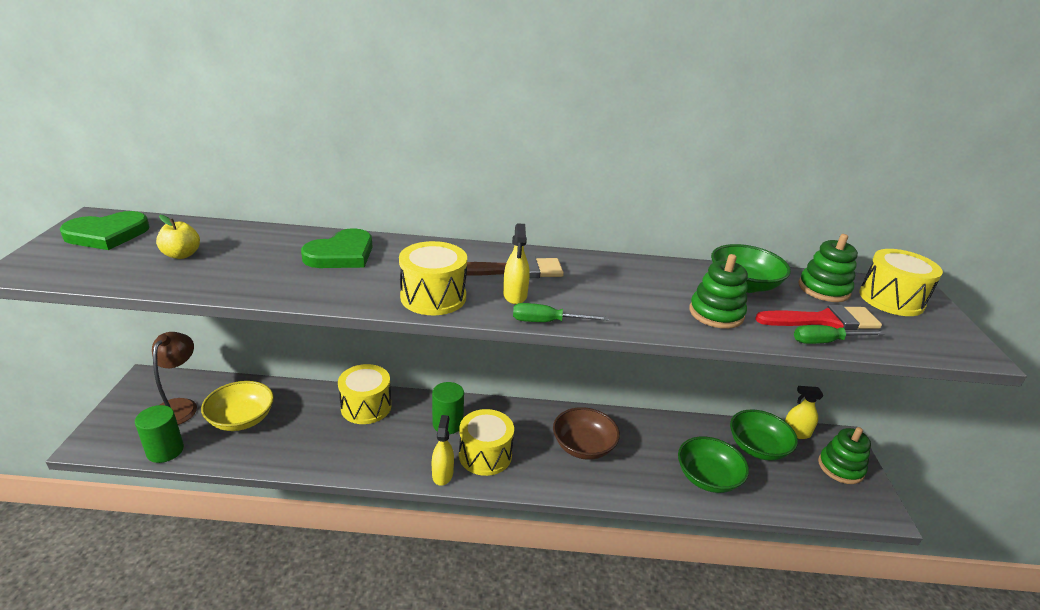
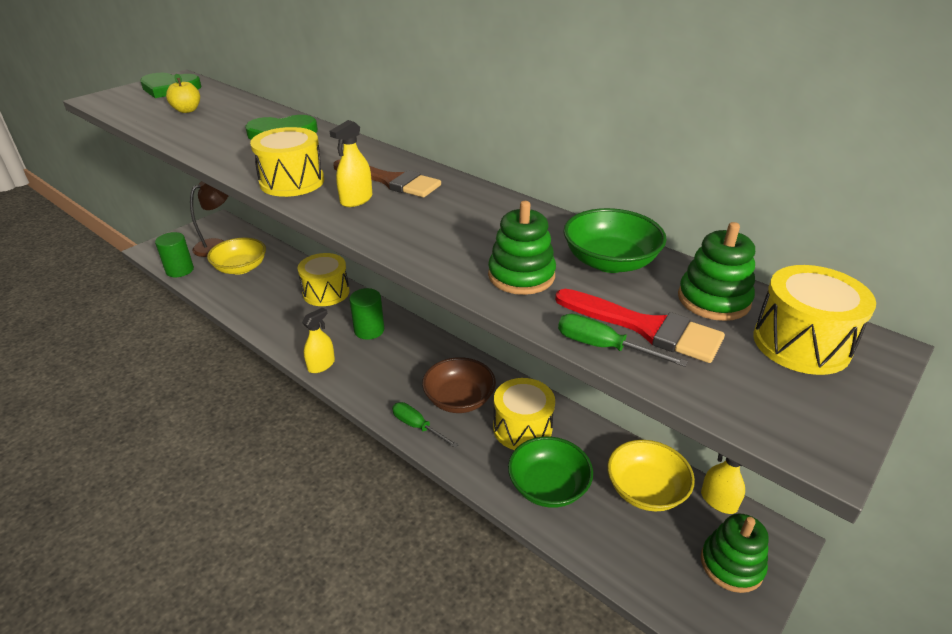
camera: 40 degrees right, 5 degrees up
(485, 455) = (369, 366): yellow drum -> yellow drum (522, 428)
(547, 322) = (345, 227): green screwdriver -> green screwdriver (417, 426)
(757, 447) = (645, 490): green bowl -> yellow bowl

